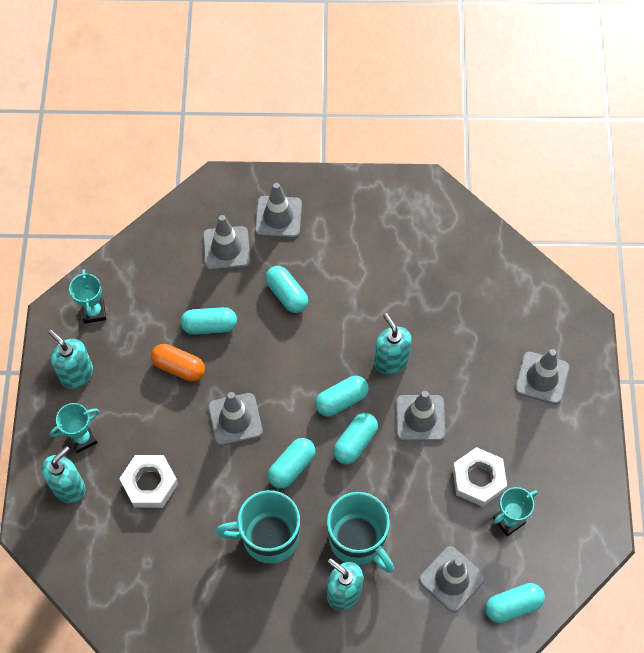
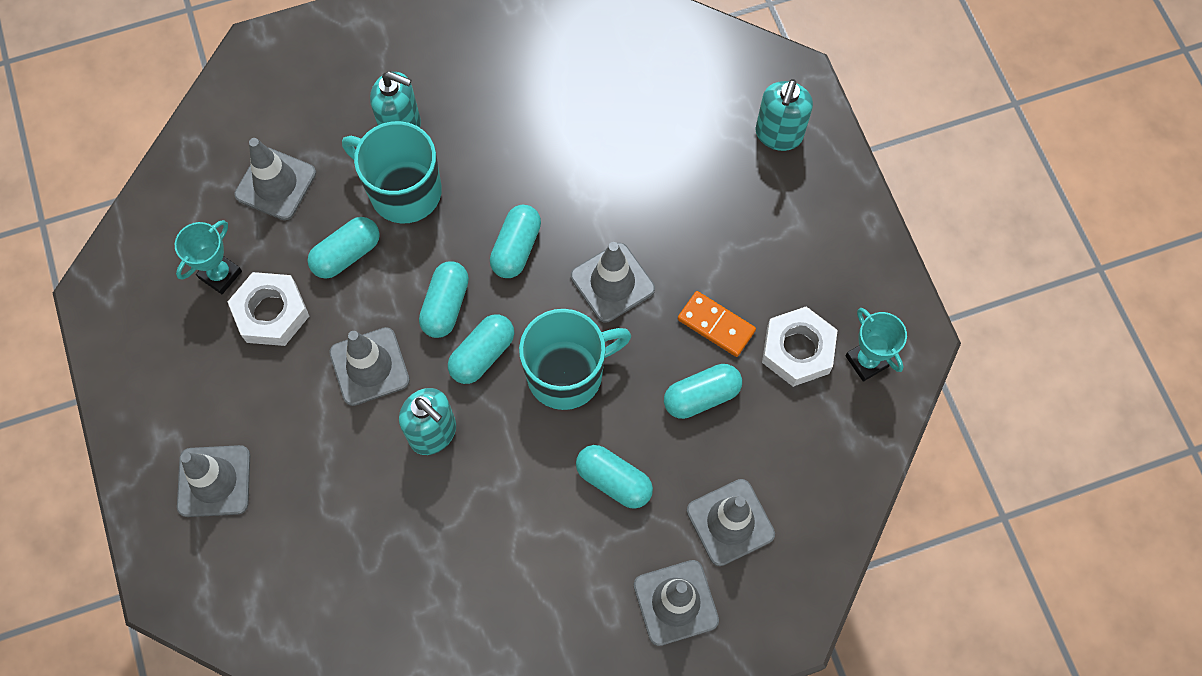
camera: 160 degrees right, 5 degrees up
(76, 374) = (844, 271): turquoise soap dispenser -> none
(82, 438) = (793, 195): turquoise trophy -> none
(150, 483) = (684, 171): white nut -> white nut (797, 350)
(179, 367) = (716, 325): orange capsule -> orange domino
(268, 537) = (514, 159): turquoise mug -> turquoise mug (567, 373)
(513, 605) = (194, 179): turquoise capsule -> turquoise capsule (347, 254)

